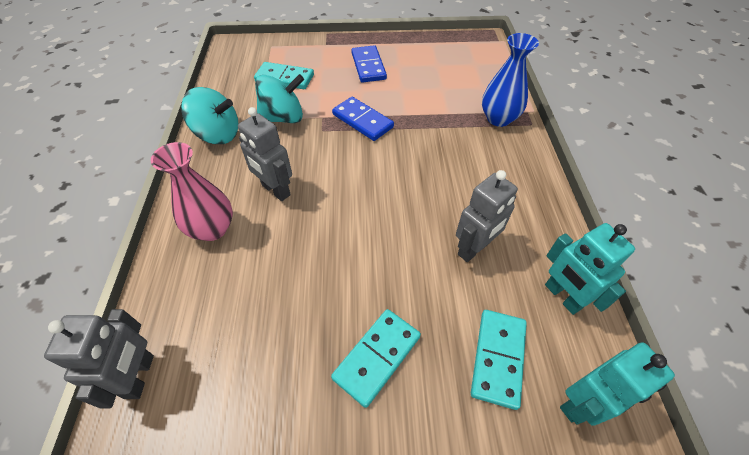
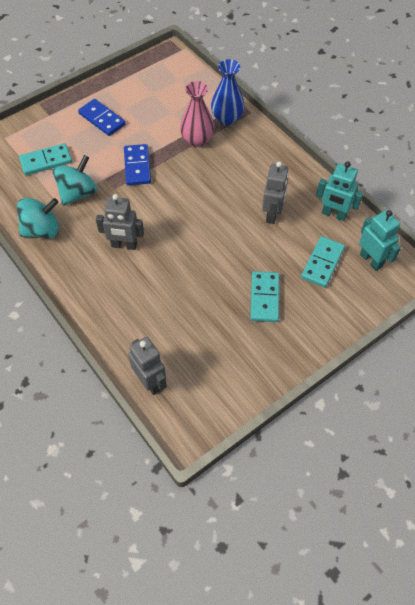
camera: 35 degrees left, 5 degrees up
(212, 229) = (108, 290): pink vase -> pink vase (197, 140)
(362, 121) = (137, 166): blue domino -> blue domino turned 75 degrees clockwise
(498, 358) = (322, 263): turquoise domino -> turquoise domino turned 45 degrees clockwise
(581, 403) = (371, 260): turquoise robot -> turquoise robot turned 60 degrees counterclockwise

